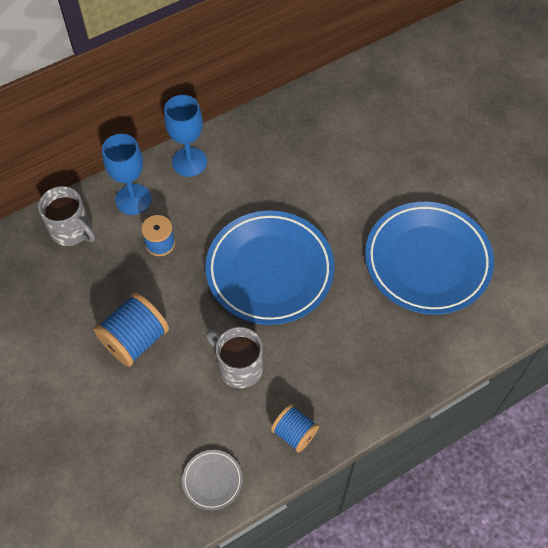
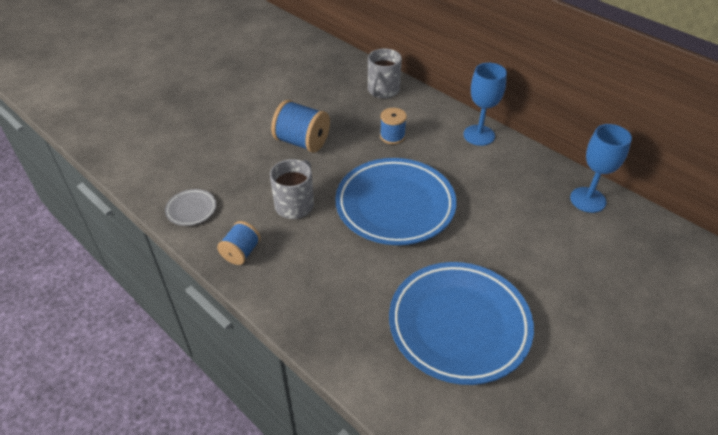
camera: 75 degrees right, 15 degrees down
(133, 199) = (425, 113): blue goblet -> blue goblet (588, 200)

